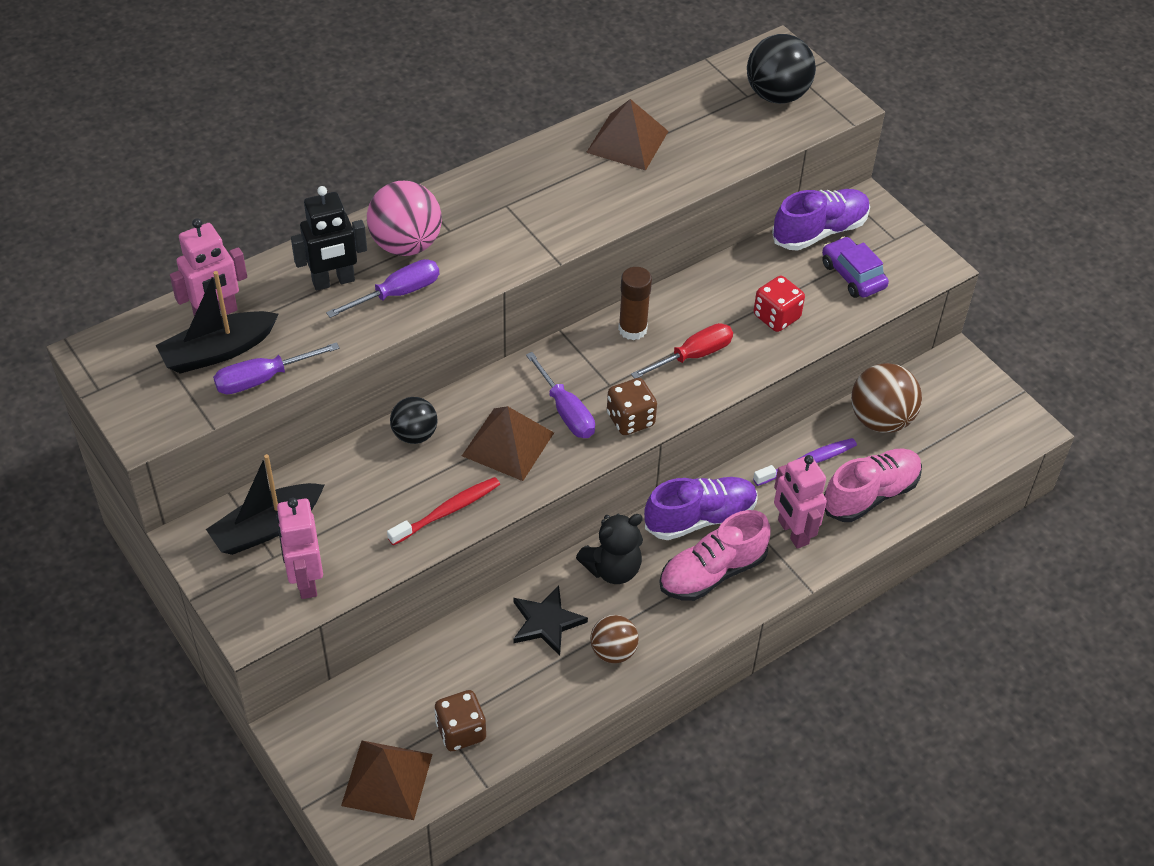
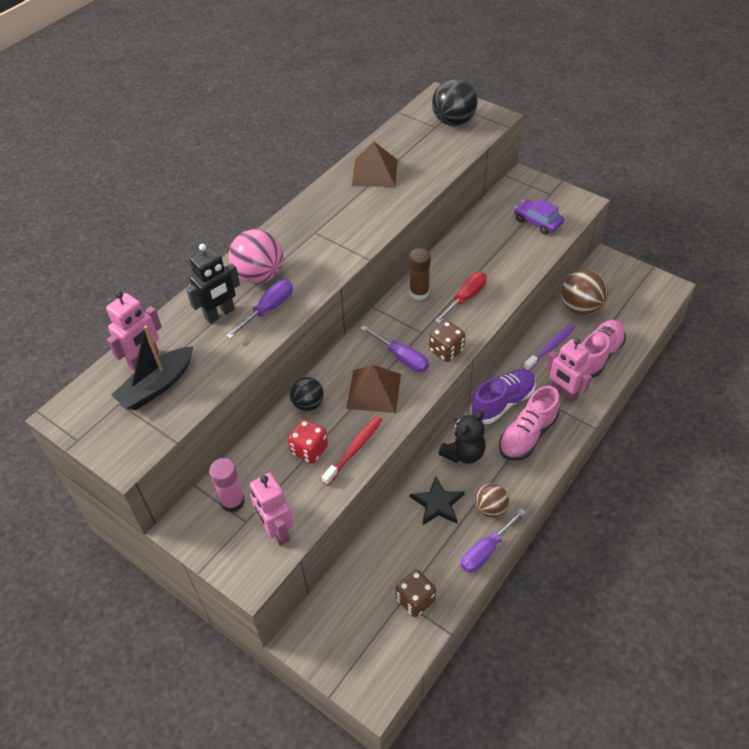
camera: 15 degrees left, 0 degrees up
(263, 379) = (198, 396): purple screwdriver -> purple screwdriver (486, 550)
(267, 528) = (232, 501): black boat -> pink glue stick
(387, 779) = (380, 653): brown pyramid -> none
(776, 317) = (504, 259): red dice -> red dice (309, 450)
(820, 231) = (504, 201): purple shoe -> none

